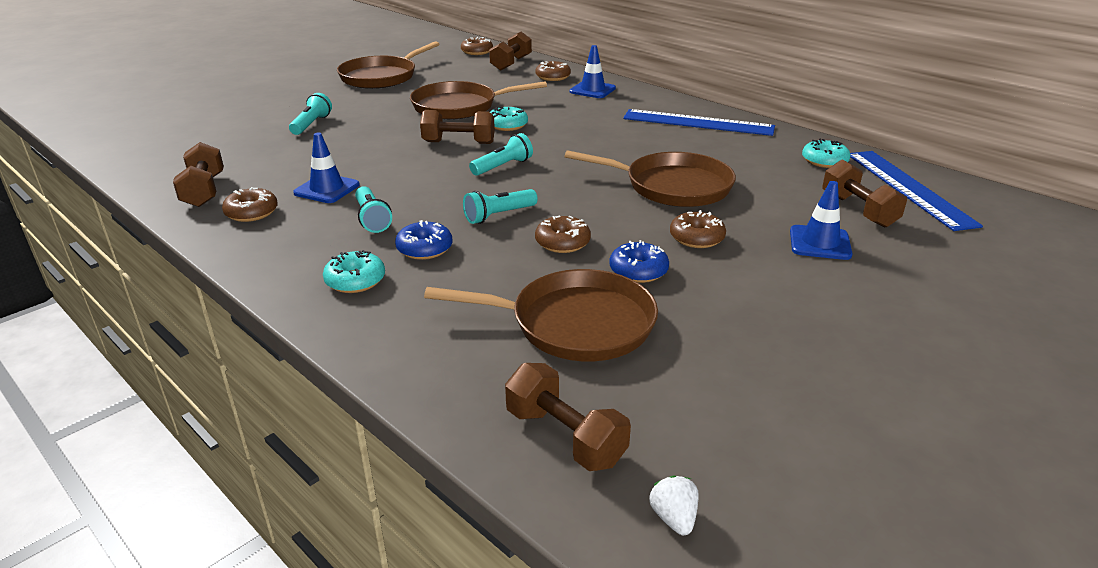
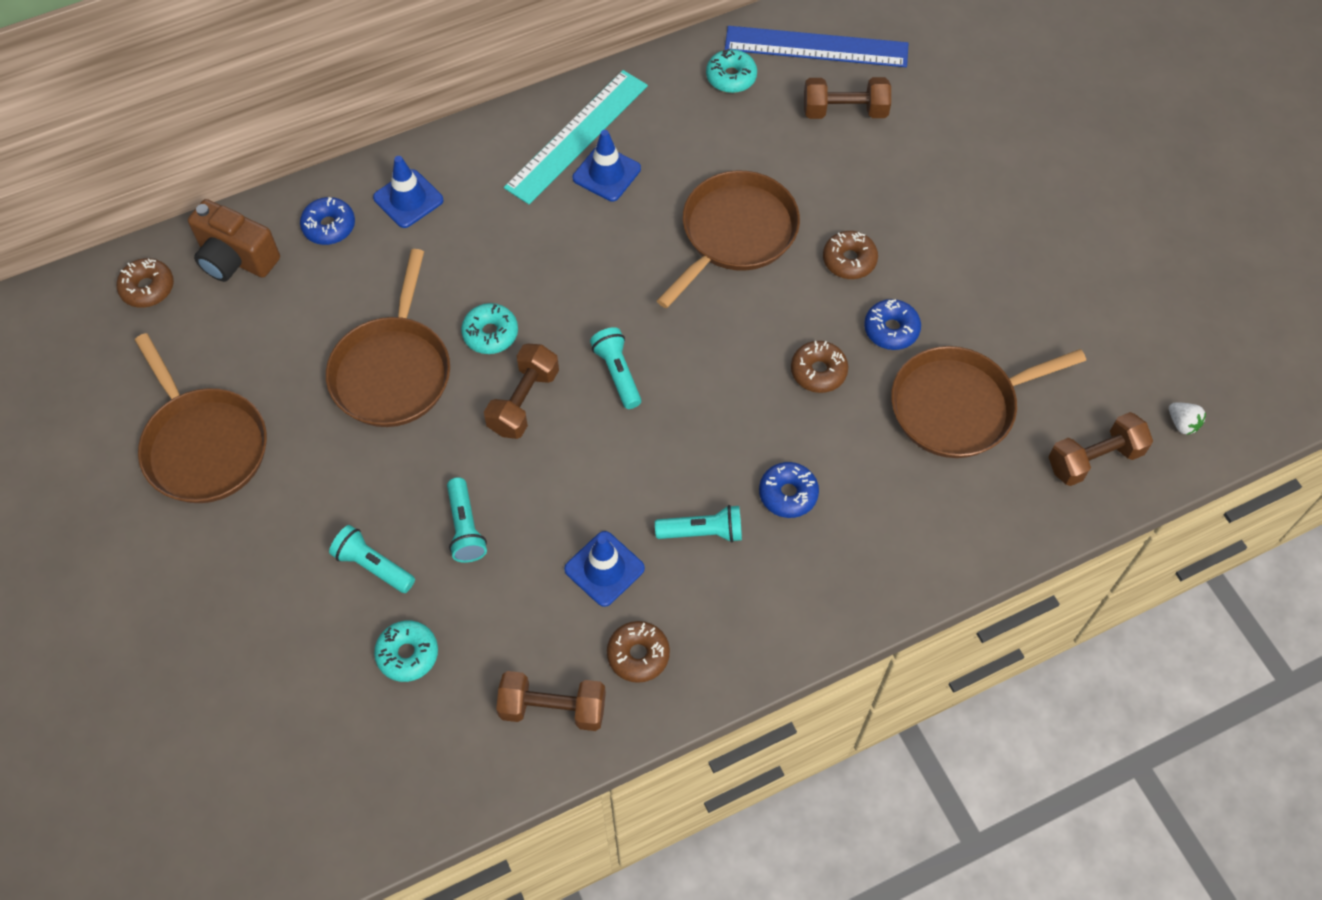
camera: 70 degrees left, 30 degrees up
(355, 280) = (830, 566): turquoise donut -> turquoise donut (407, 654)
(498, 215) = (740, 410): turquoise flashlight -> turquoise flashlight (465, 528)
(511, 63) = (236, 259): brown dumbbell -> brown camera
(553, 77) = (329, 226): brown donut -> blue donut
(575, 323) = (958, 406): brown pan -> brown pan turned 135 degrees counterclockwise
(673, 518) = (1182, 423): white strawberry -> white strawberry turned 135 degrees counterclockwise
(698, 123) = (577, 136): blue ruler -> turquoise ruler
(820, 243) = (892, 173): blue traffic cone -> blue traffic cone (606, 173)

